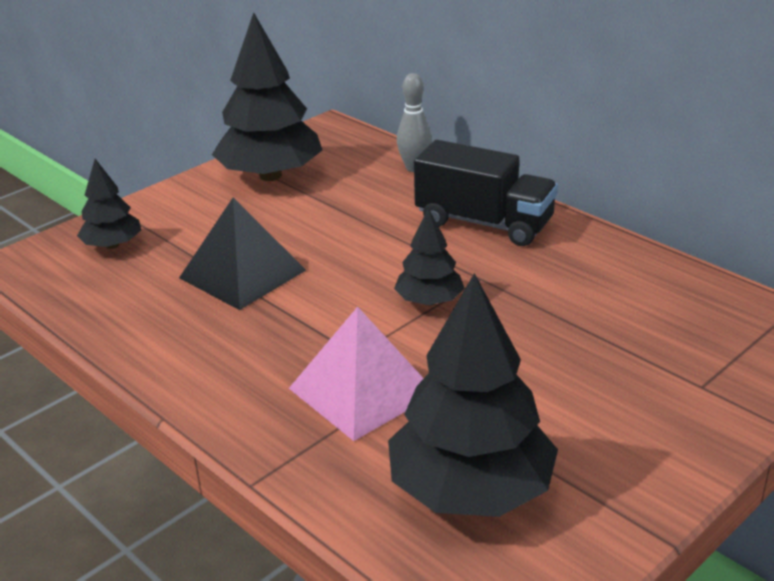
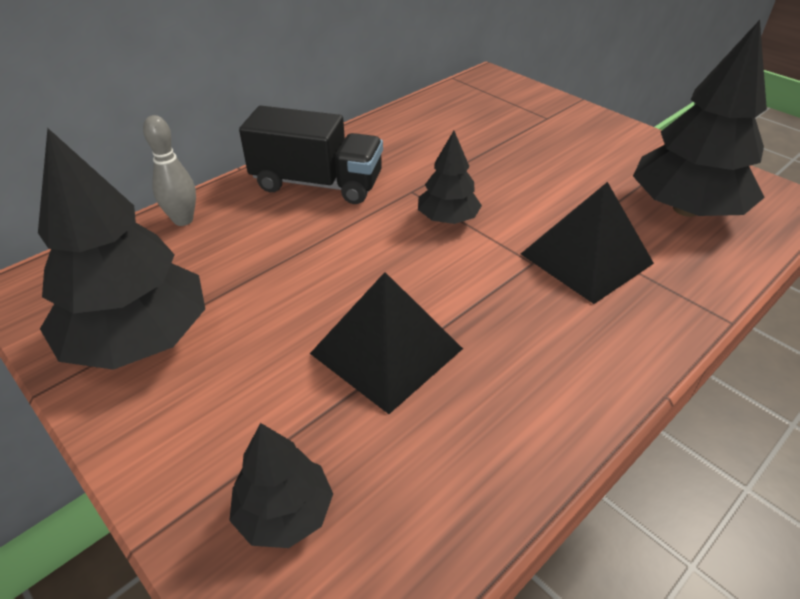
camera: 90 degrees left, 10 degrees up
(362, 390) = (586, 258): pink pyramid -> black pyramid
(484, 223) = (317, 184): black truck -> black truck turned 75 degrees clockwise

